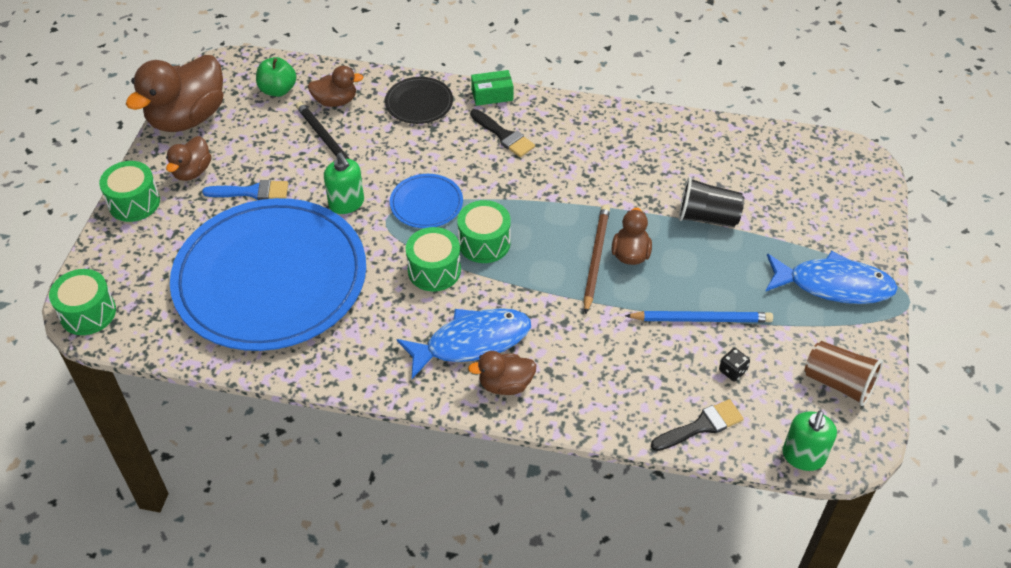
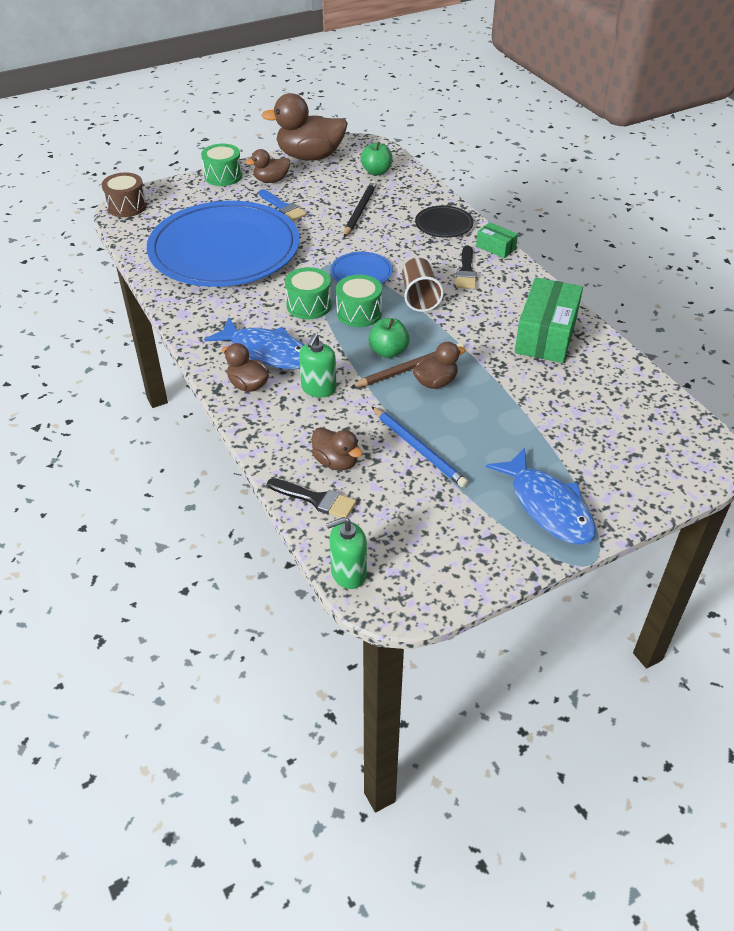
camera: 50 degrees right, 5 degrees down
(88, 313) = (127, 206): green drum -> brown drum
(335, 101) = (398, 195): brown duck -> brown duck (336, 462)
(346, 203) = (319, 244): green soap dispenser -> green soap dispenser (318, 388)
(559, 258) = (388, 352): none -> green apple
(640, 148) = (545, 335): none -> green box
(707, 217) = (524, 402): black cup -> none
(732, 371) = (388, 490): black dice -> none
(838, 383) = (447, 559): brown cup -> brown cup (419, 297)

